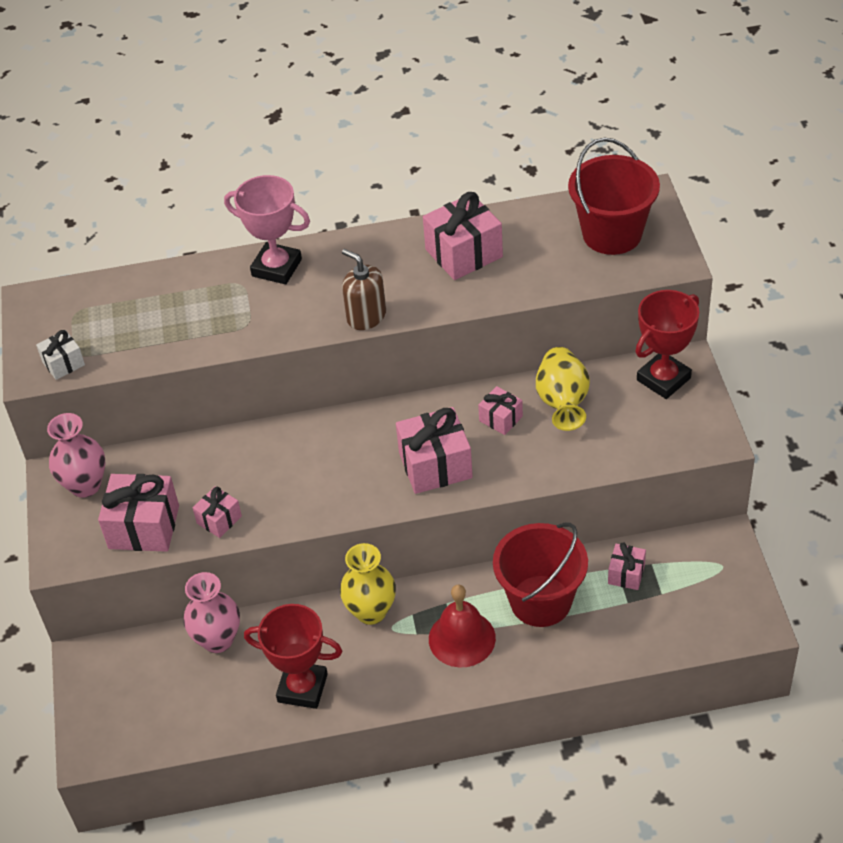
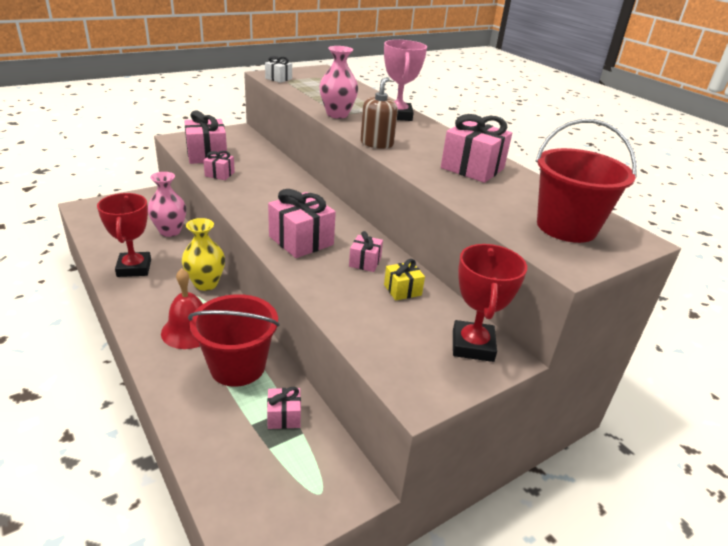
camera: 60 degrees right, 15 degrees down
(85, 485) = (233, 137): pink vase -> pink vase (337, 114)
(562, 402) = (402, 290): yellow vase -> yellow gift
(663, 379) = (472, 345): red trophy -> red trophy turned 75 degrees clockwise

